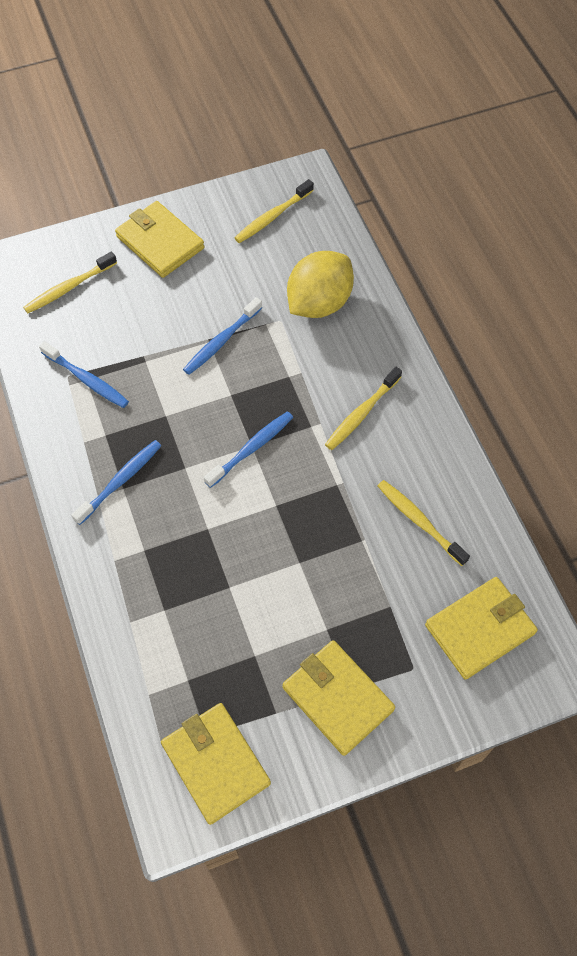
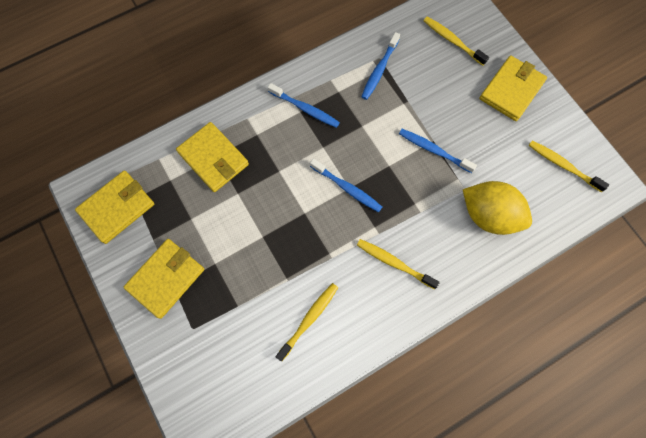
camera: 80 degrees right, 10 degrees up
(480, 629) = (228, 376): yellow wallet -> yellow wallet (213, 158)

